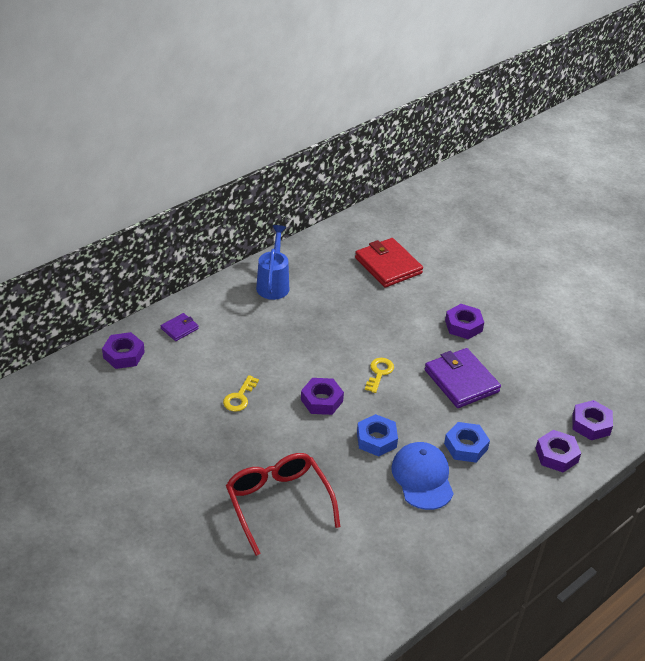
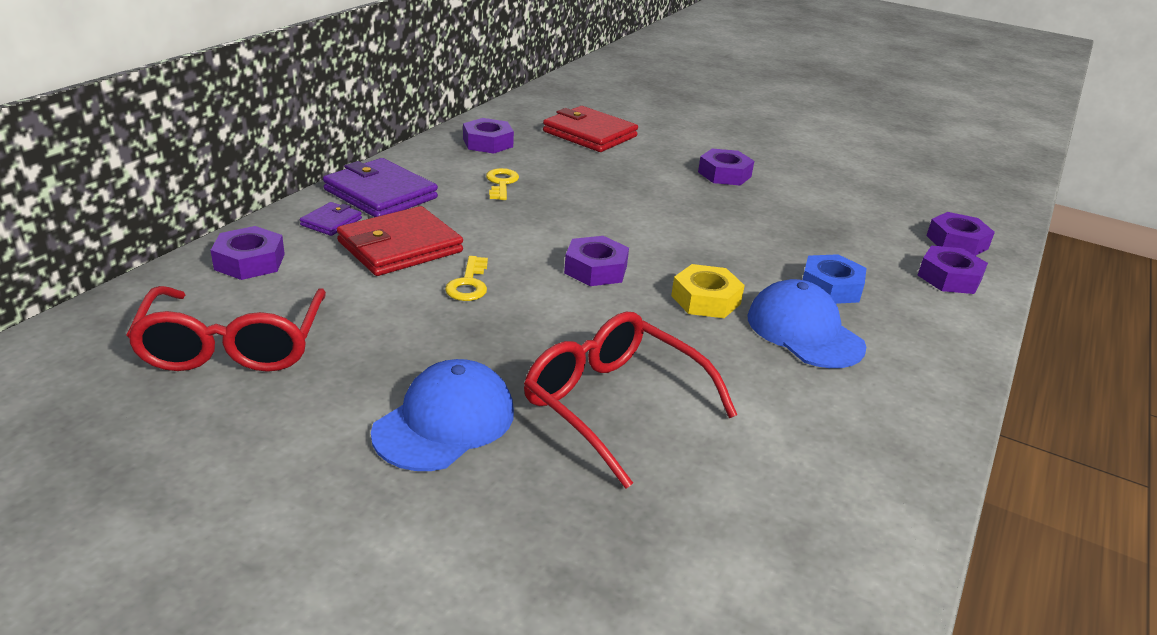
camera: 20 degrees left, 10 degrees down
(98, 418) = (233, 346): none -> red glasses
(186, 493) = (445, 422): none -> blue cap
(212, 358) = (400, 247): none -> red wallet
(273, 284) = (449, 164): blue watering can -> none
(309, 265) = (488, 143): none -> purple nut
(376, 439) = (705, 300): blue nut -> yellow nut
(379, 373) = (654, 230): yellow key -> yellow key (501, 183)
(461, 381) = (766, 224): purple wallet -> purple wallet (380, 194)

